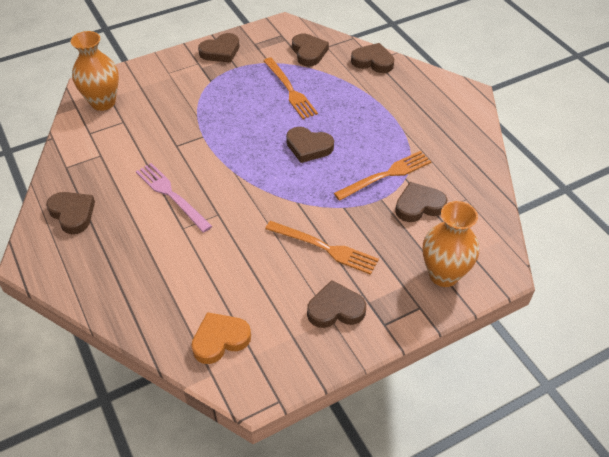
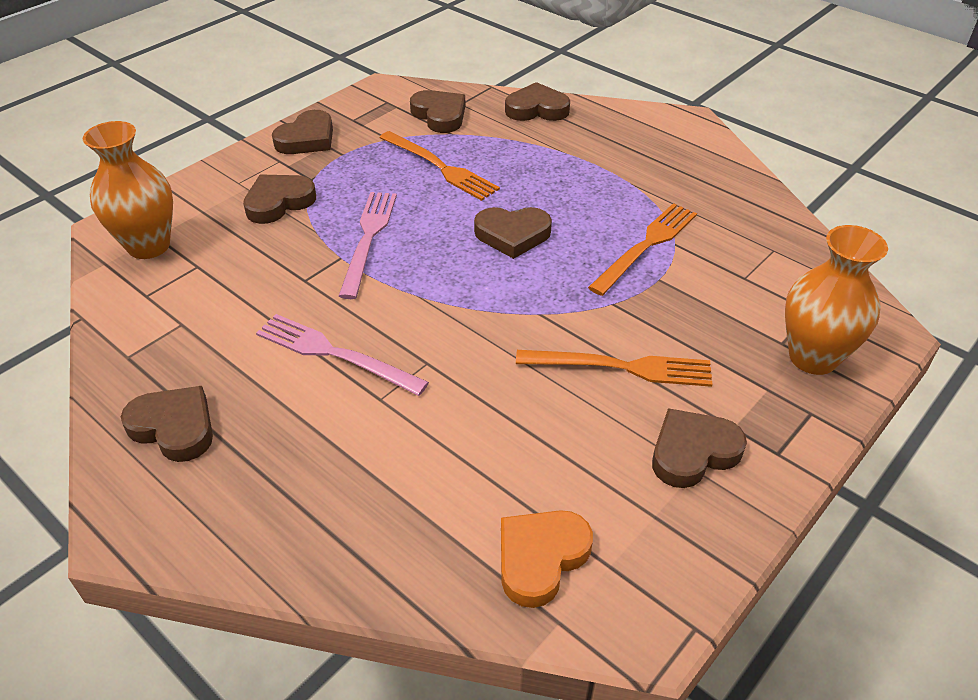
camera: 20 degrees left, 5 degrees down
(223, 128) = (368, 239): none -> pink fork
(419, 205) = (717, 274): brown heart -> brown heart (279, 202)

